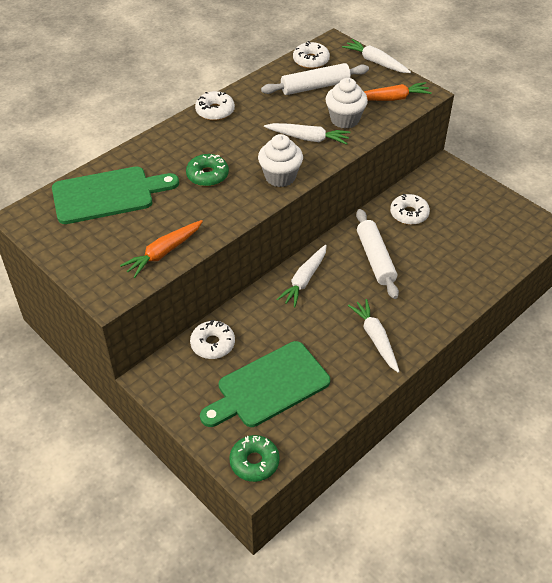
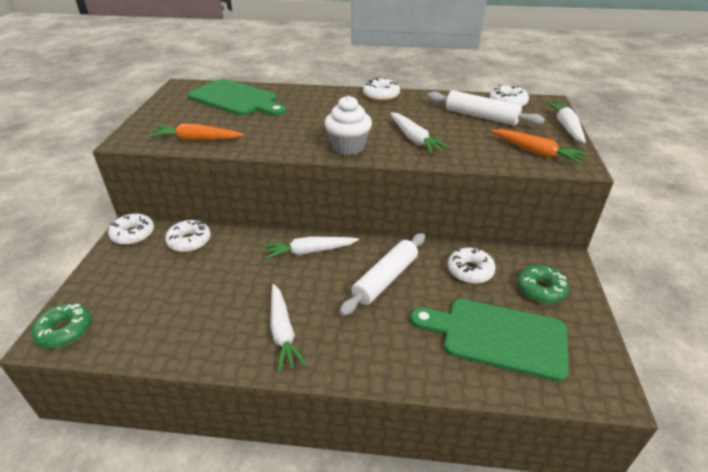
camera: 50 degrees right, 10 degrees down
(160, 377) = (133, 234): none -> white donut
(207, 175) = (306, 121): green donut -> green donut (541, 290)
(269, 386) = (164, 294): green cutting board -> green cutting board (498, 337)
(345, 119) = (467, 144): white cupcake -> none
(375, 338) = (283, 332): white carrot -> white carrot turned 135 degrees clockwise

